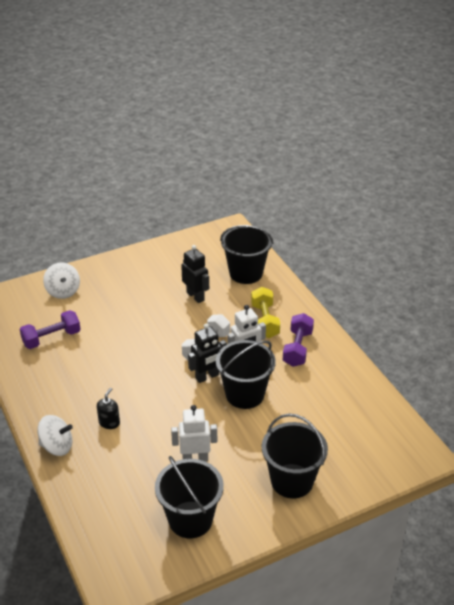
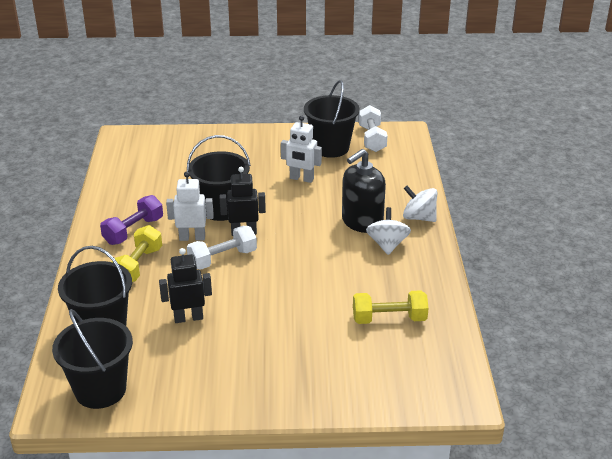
camera: 155 degrees left, 5 degrees down
(51, 338) = (389, 319): purple dumbbell -> yellow dumbbell
(63, 291) = (351, 379): white spinning top -> white spinning top (387, 245)
(109, 422) = (362, 222): black soap dispenser -> black soap dispenser, size x2.02
(150, 555) = (372, 139): none -> white dumbbell
(195, 296) = (188, 318): black robot -> black robot turned 90 degrees clockwise
(292, 481) = (236, 147): black bucket -> black bucket (100, 390)

